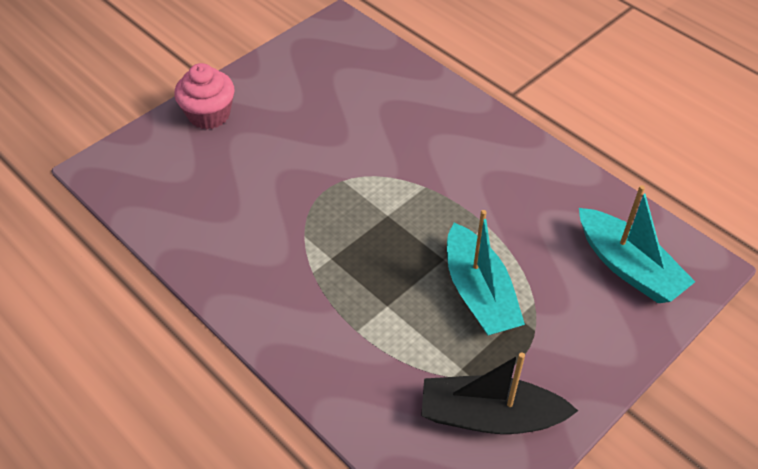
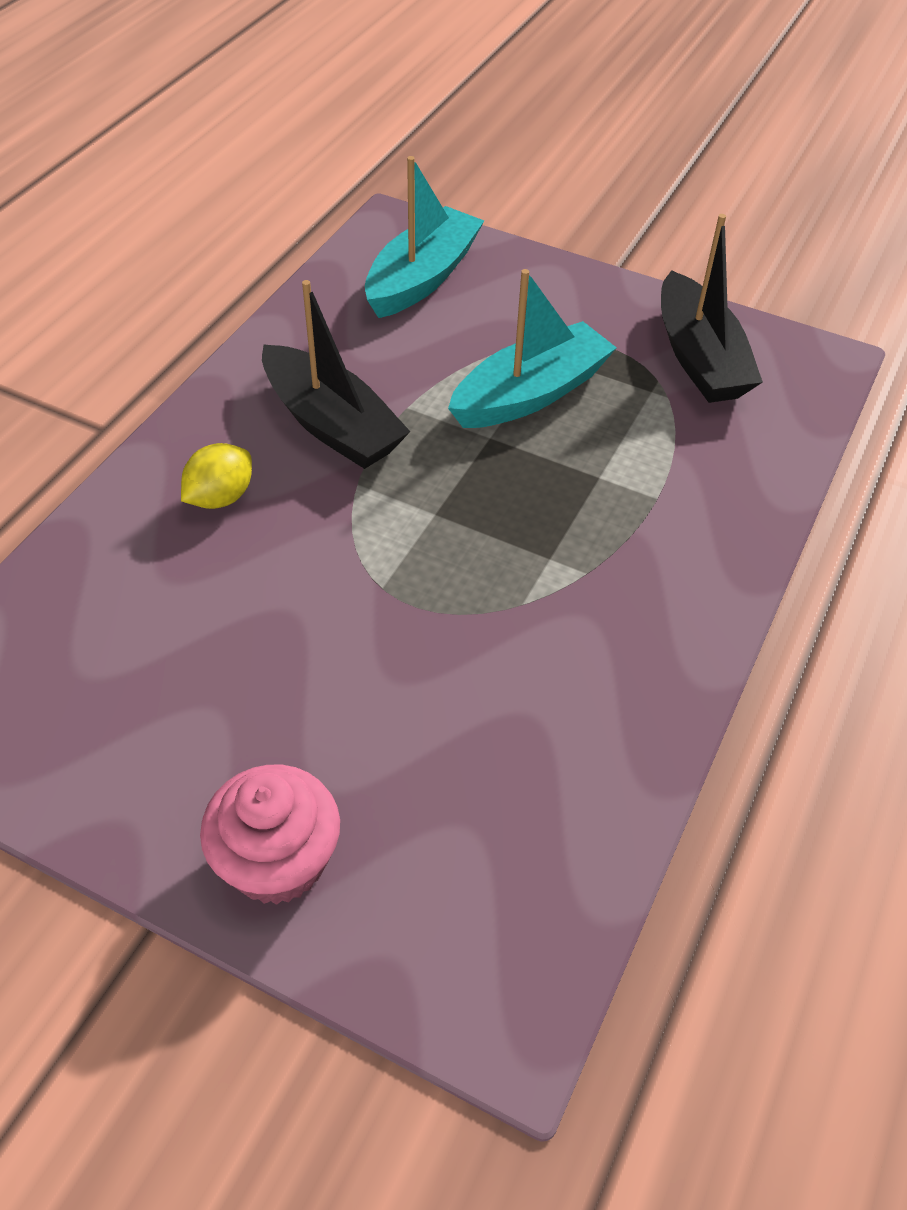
camera: 110 degrees left, 0 degrees up
(435, 129) = (220, 497): none -> yellow lemon
(480, 185) = (332, 424): none -> black boat

